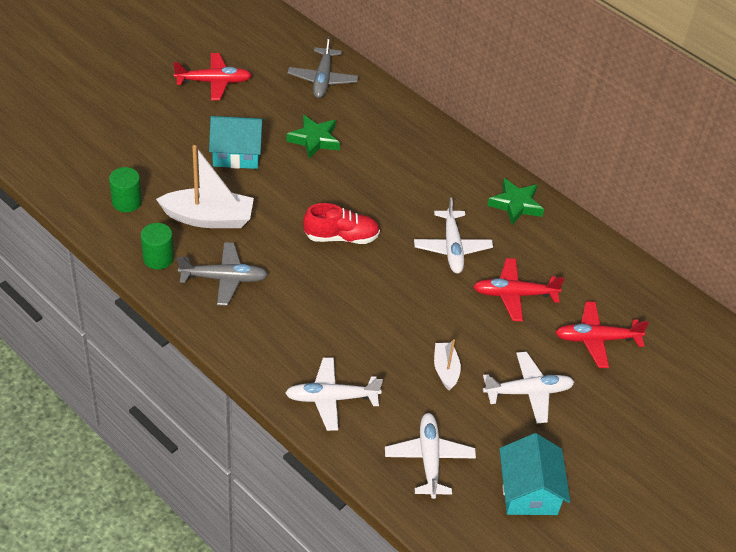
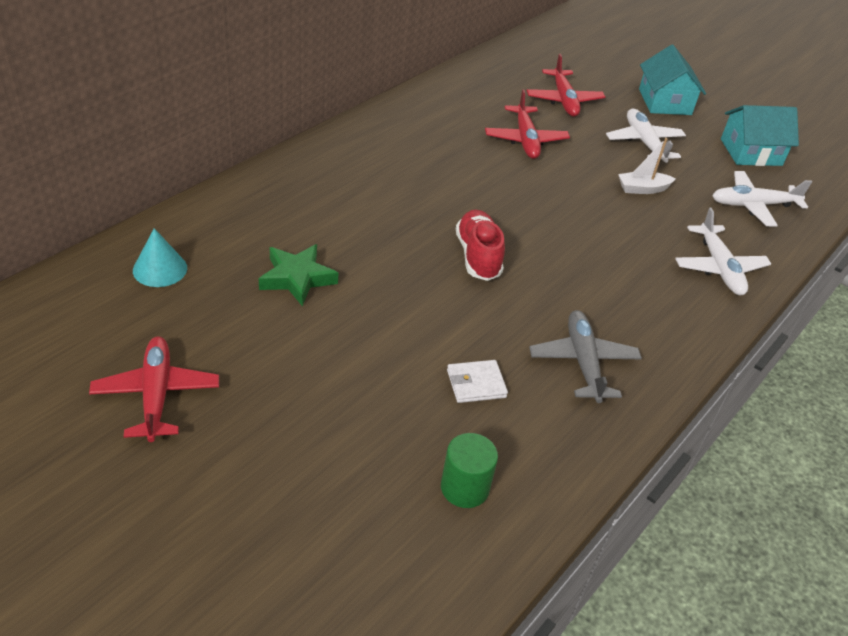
camera: 95 degrees left, 5 degrees down
(158, 258) = (570, 436): green cylinder -> none
(209, 218) = (476, 384): white boat -> white wallet
(236, 153) = (333, 359): turquoise house -> turquoise house (664, 102)
(322, 79) = (160, 269): grey plane -> turquoise cone
(452, 248) = (471, 174): white plane -> none
(515, 205) = (394, 127): green star -> none

